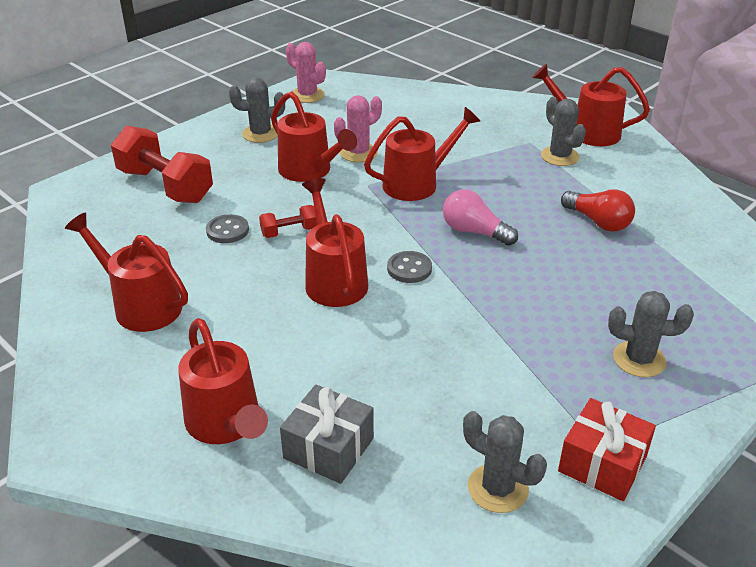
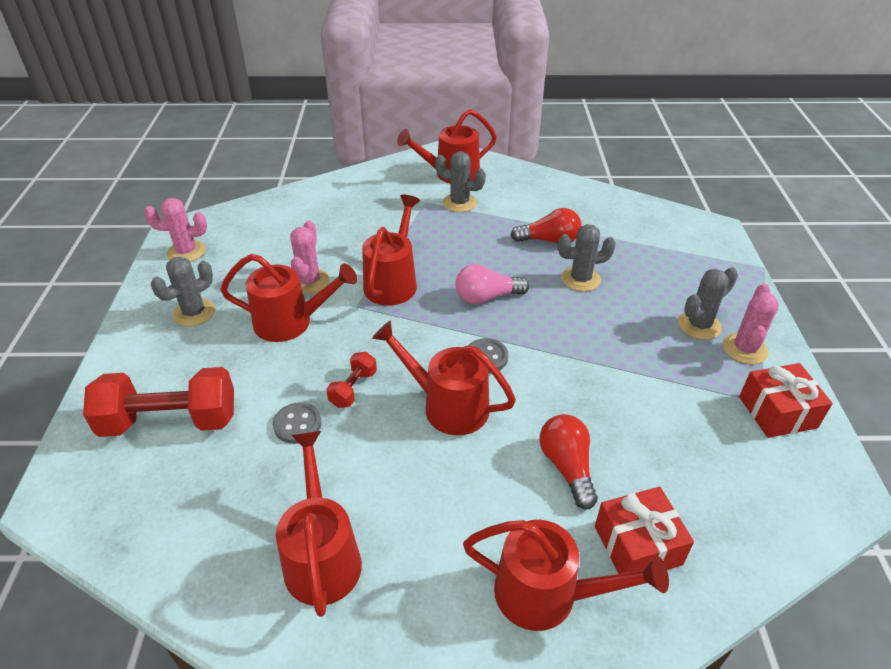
camera: 45 degrees left, 5 degrees up
(140, 305) = (321, 555): red watering can -> red watering can turned 90 degrees clockwise
(328, 448) = (637, 545): grey gift -> red gift
(357, 370) = (567, 467): none -> red light bulb
(498, 488) = (759, 479): grey cactus -> grey cactus (580, 279)
(655, 403) = (745, 349): none -> pink cactus

